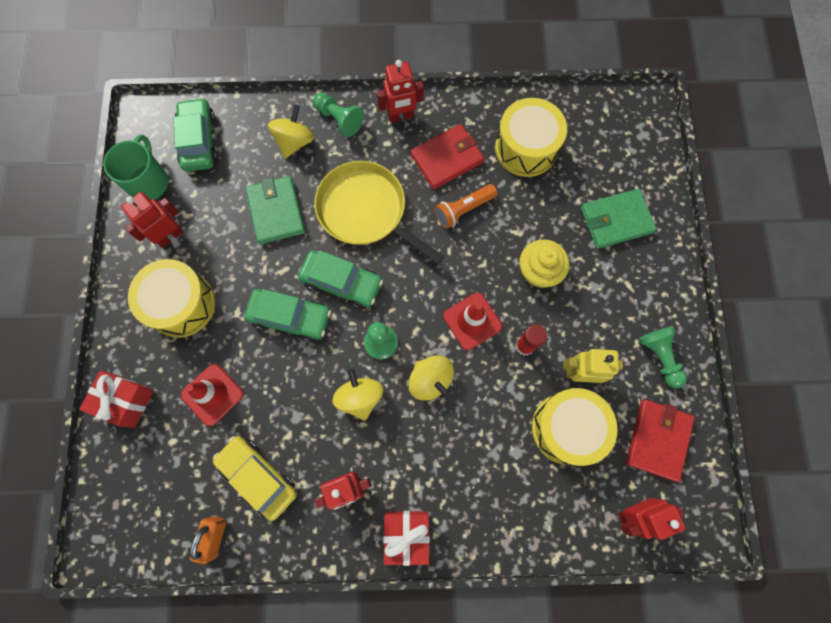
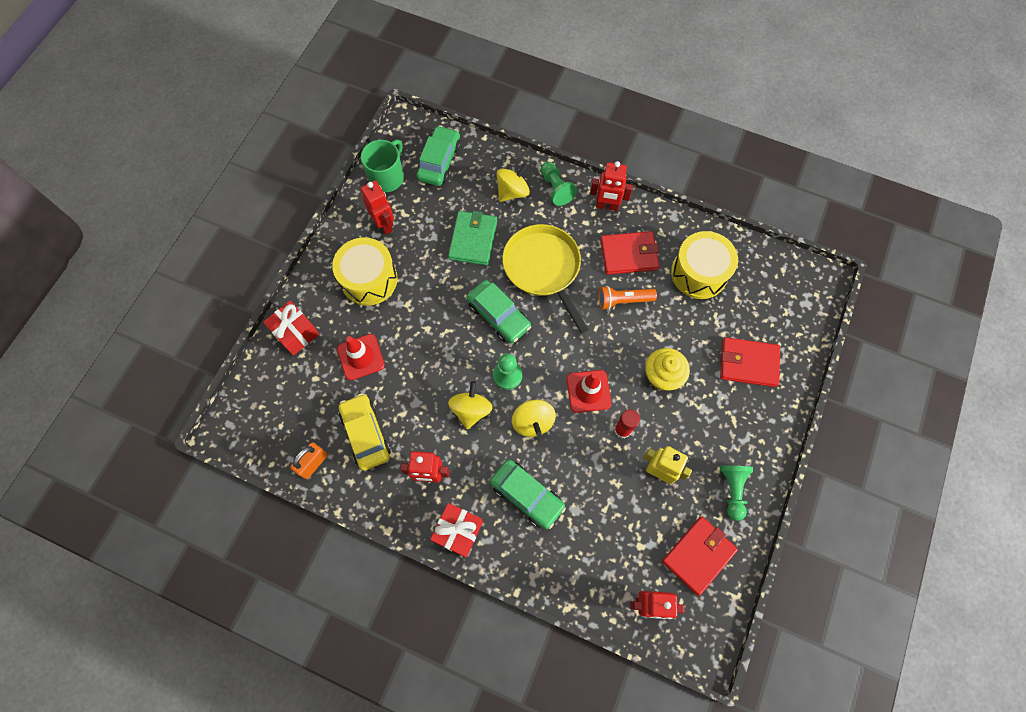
camera: 25 degrees right, 5 degrees down
(170, 236) = (384, 224): red robot -> red robot turned 75 degrees clockwise
(290, 317) = (446, 325): green car -> green car (527, 495)
(567, 428) = (626, 510): yellow drum -> none
(616, 220) = (748, 363): green wallet -> red wallet

